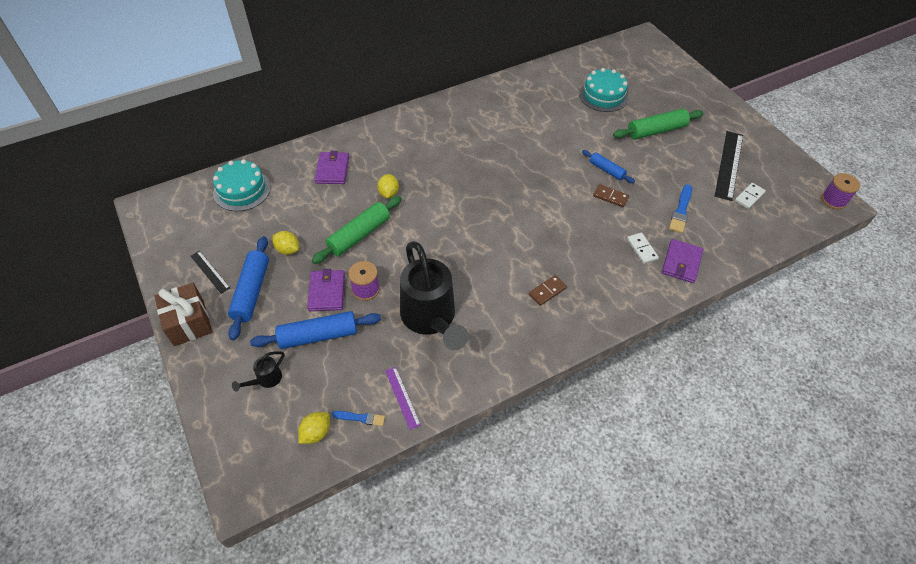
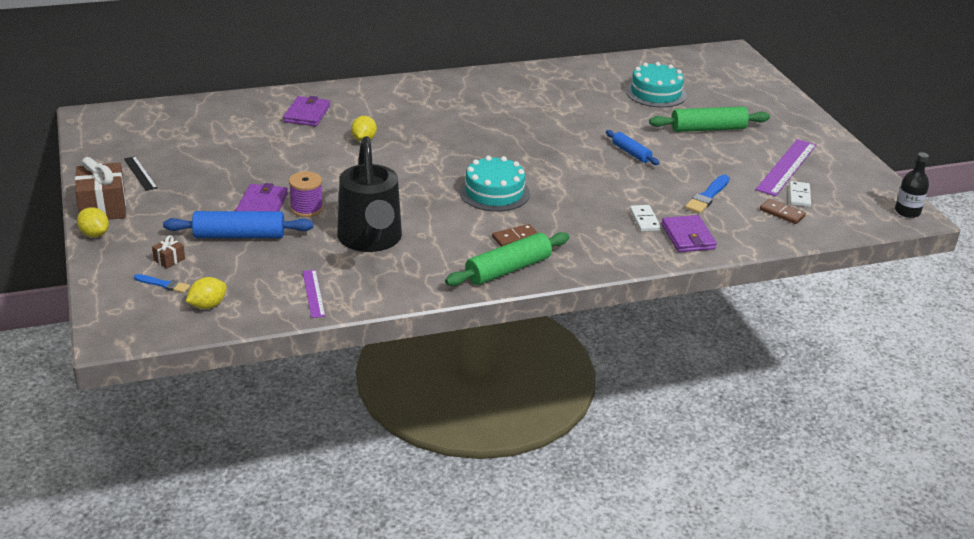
camera: 10 degrees right, 20 degrees down
(242, 190) = (199, 117): turquoise cake -> turquoise cake (494, 192)
(252, 292) = (180, 194): blue rolling pin -> none
(266, 379) = (169, 260): black watering can -> brown gift
(288, 249) = (232, 168): yellow lemon -> yellow lemon (94, 234)
(359, 235) = (316, 167): green rolling pin -> green rolling pin (508, 269)
(361, 418) = (261, 302): blue brush -> blue brush (163, 284)
(610, 197) = (625, 174): brown domino -> brown domino (782, 213)
(681, 262) = (688, 237): purple wallet -> purple wallet turned 45 degrees counterclockwise
(729, 164) = (786, 167): black ruler -> purple ruler
(749, 197) = (799, 196): white domino -> white domino turned 45 degrees counterclockwise
(834, 200) = (907, 212): purple spool -> black bottle

